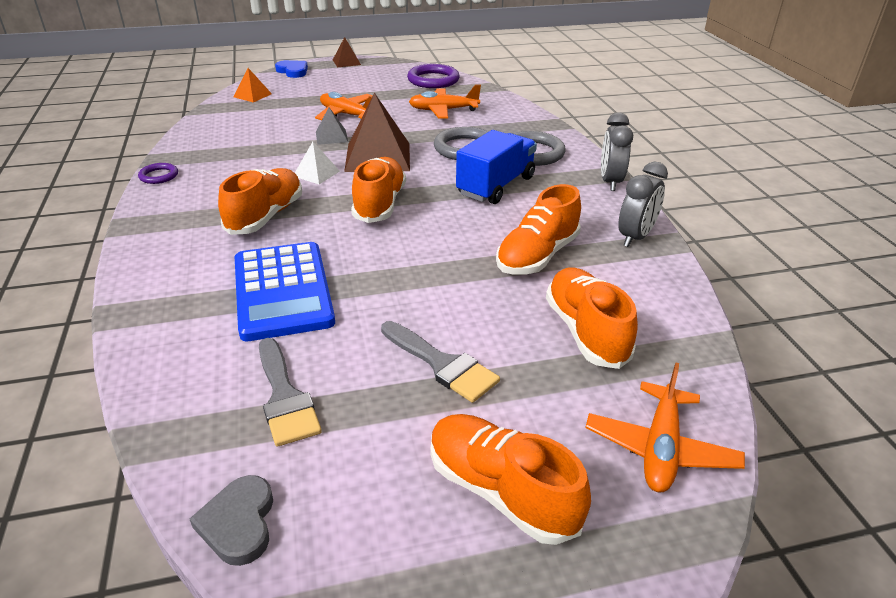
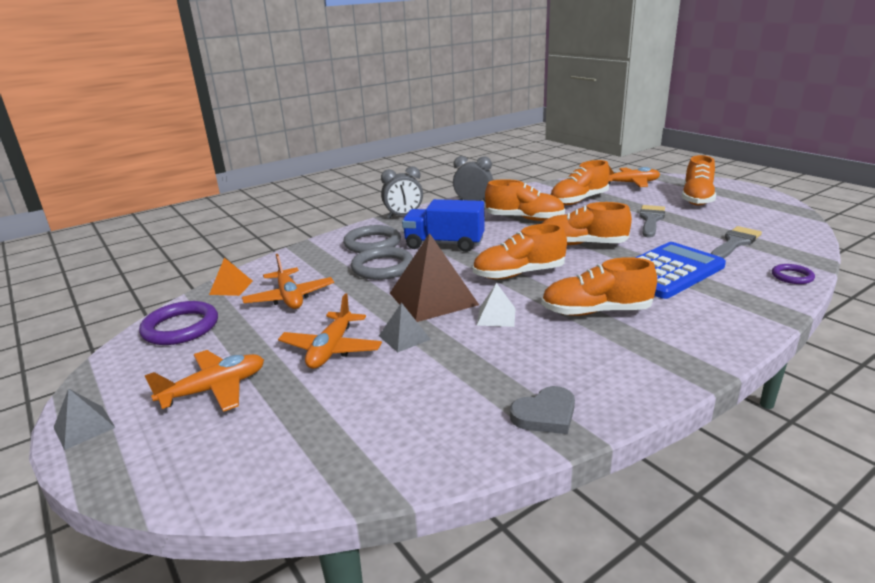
camera: 110 degrees left, 10 degrees down
(159, 176) = (607, 412): purple ring -> purple ring (792, 276)
(239, 523) = (801, 230): grey heart -> grey heart (545, 414)
(252, 95) = (286, 465): orange pyramid -> orange pyramid (231, 287)
(293, 71) = (139, 472): blue heart -> none
(343, 85) = (215, 389): none -> orange plane
(346, 62) = (84, 427): brown pyramid -> grey pyramid
(413, 266) = (581, 244): none -> orange shoe

